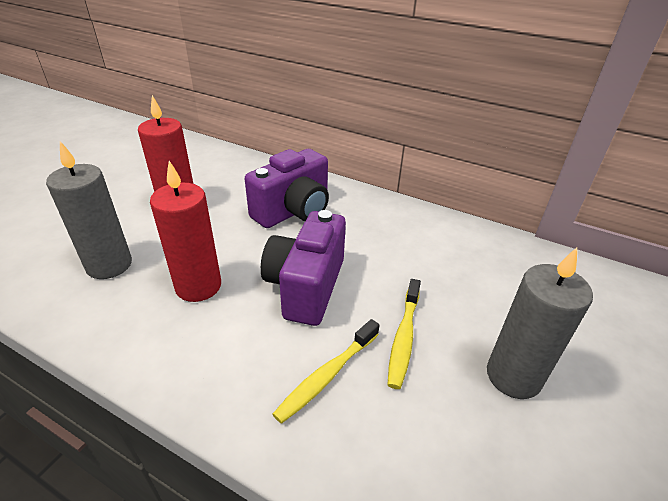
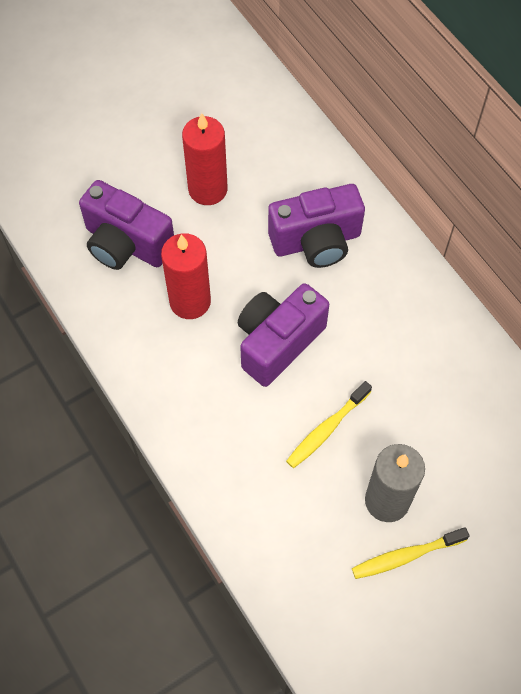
camera: 30 degrees right, 25 degrees up
(109, 265) = (126, 244): grey candle -> purple camera
(326, 376) = (248, 432): yellow toothbrush -> yellow toothbrush (405, 556)

